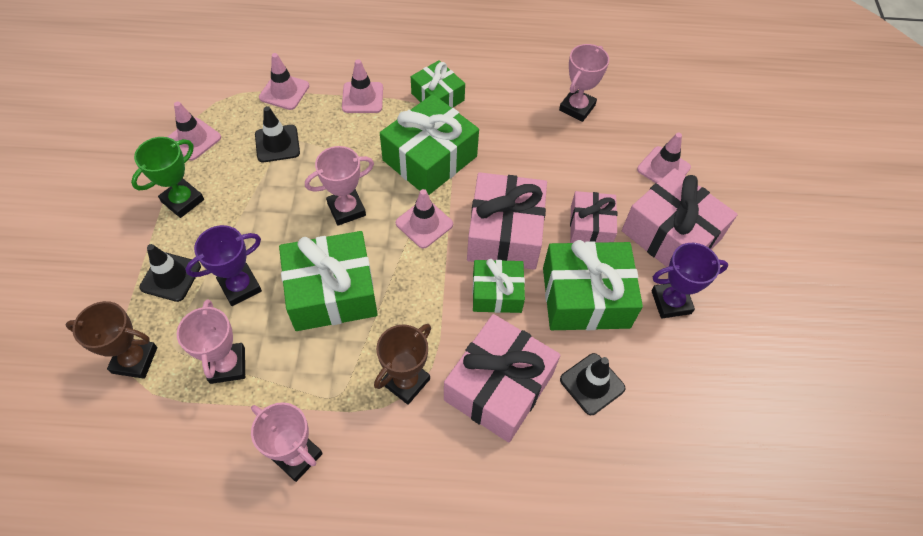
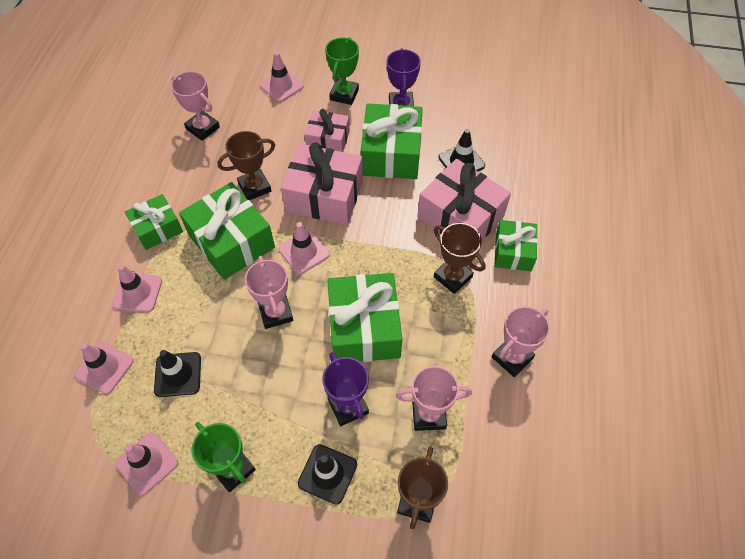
camera: 80 degrees left, 0 degrees up
(497, 293) = (380, 208): green gift -> green gift (513, 252)
(504, 166) = (254, 187): none -> brown trophy
(671, 235) = (344, 94): pink gift -> green trophy

